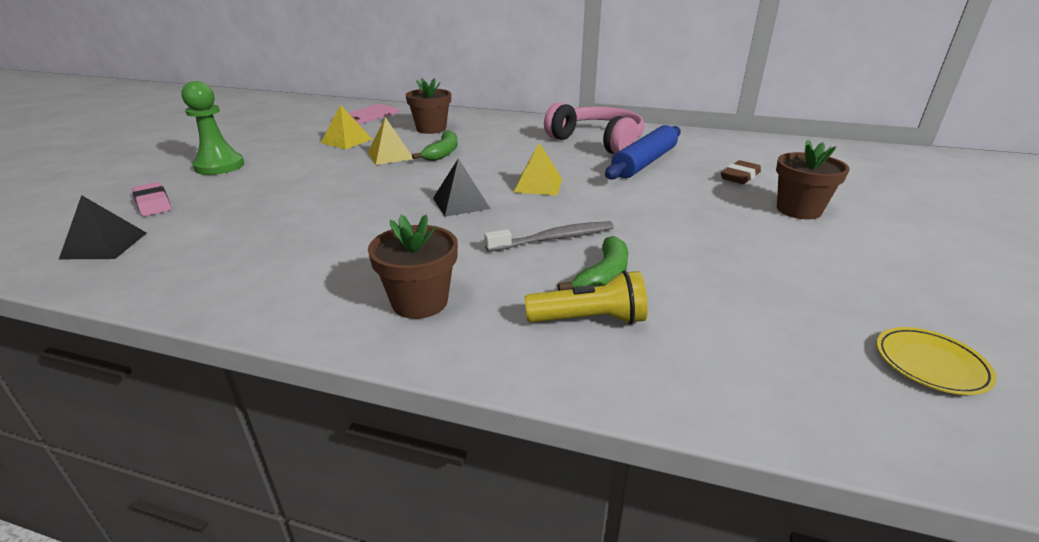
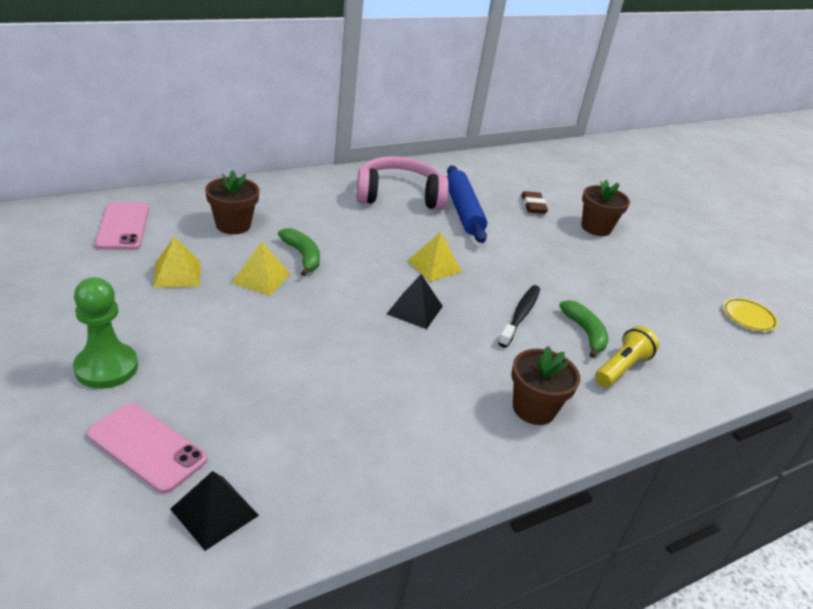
camera: 50 degrees left, 5 degrees up
(153, 203) = (147, 447): pink eraser -> pink phone
(554, 239) = (520, 315): grey toothbrush -> black toothbrush

